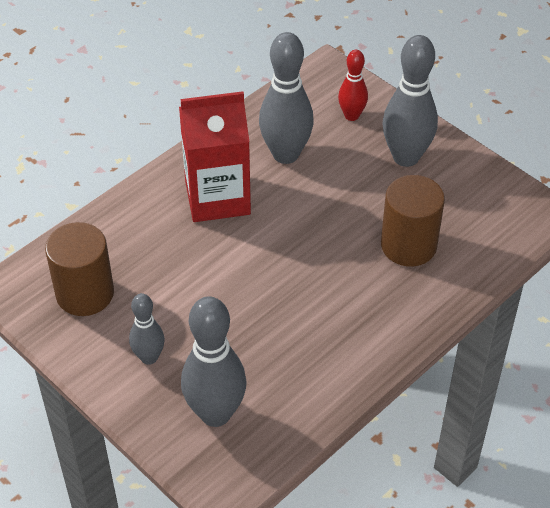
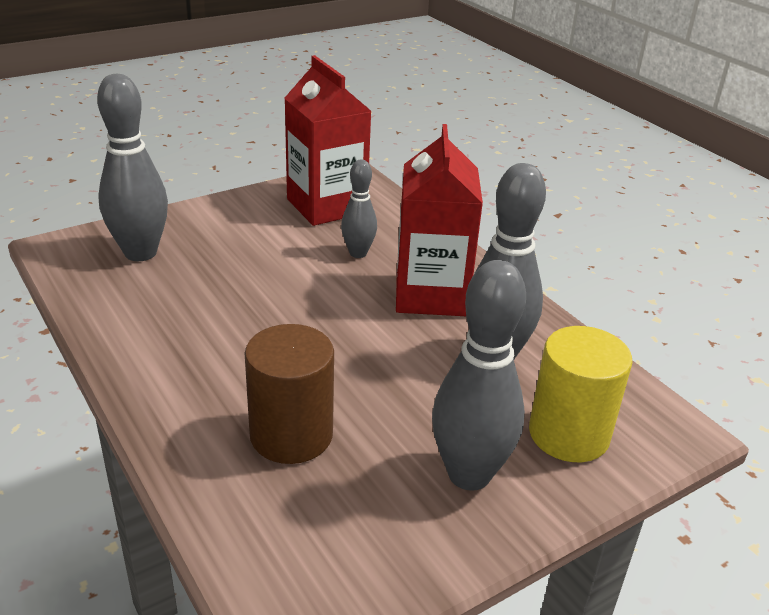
camera: 100 degrees right, 15 degrees down
(85, 293) = (326, 206): brown cylinder -> red carton
(149, 357) = (231, 228): grey bowling pin -> grey bowling pin (358, 253)
(351, 116) = (568, 434): red bowling pin -> yellow cylinder

